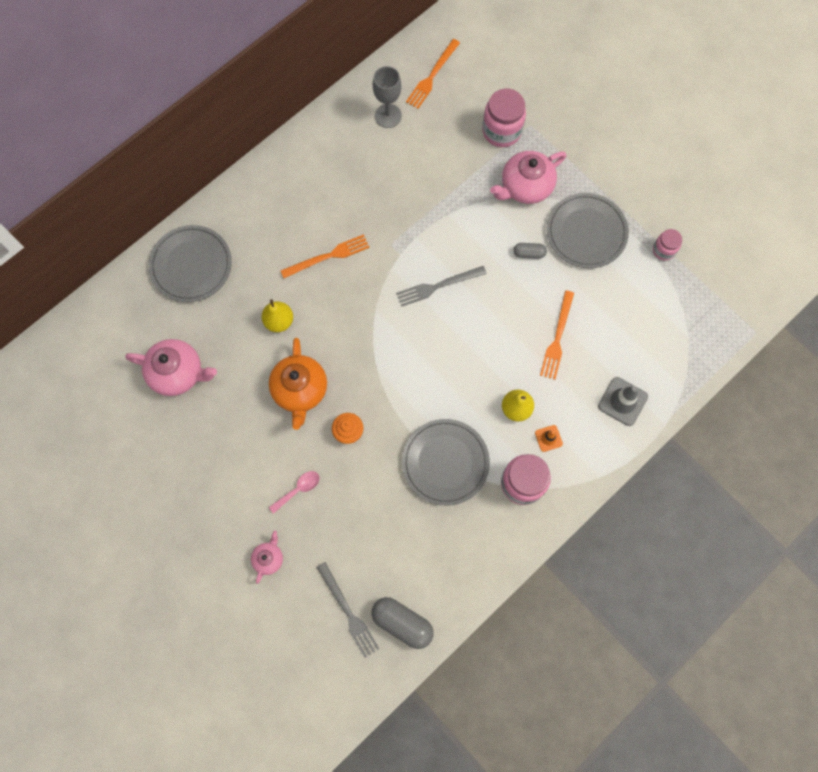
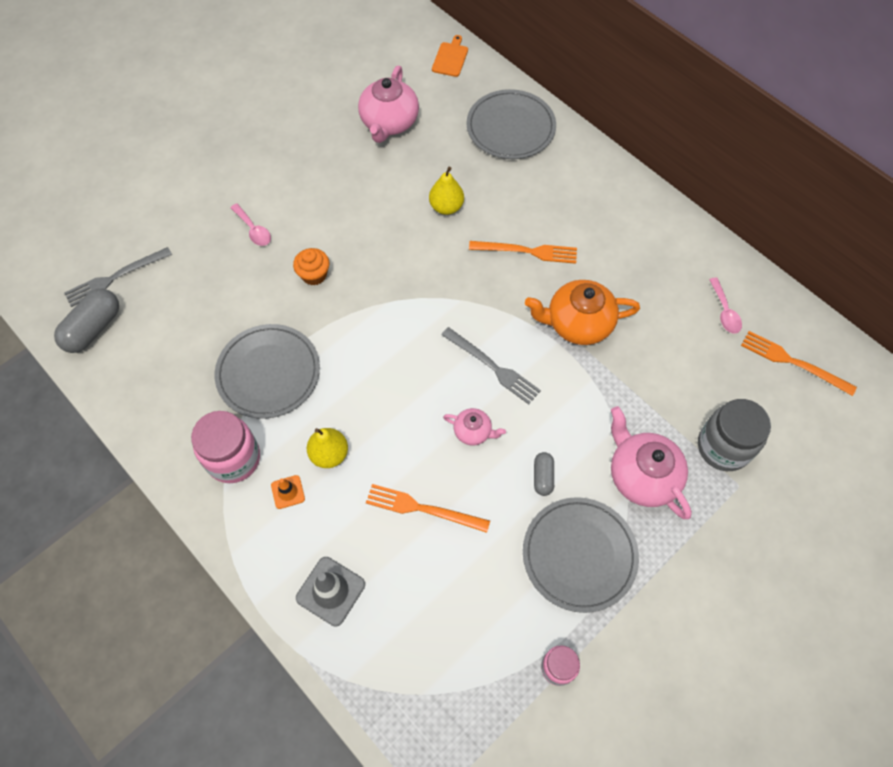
camera: 90 degrees right, 10 degrees down
(99, 317) = (450, 58): none -> orange cutting board
(268, 558) = (184, 206): pink teapot -> pink teapot (473, 431)
(300, 390) = (365, 228): orange teapot -> orange teapot (578, 323)
(328, 256) = (527, 251): orange fork -> orange fork turned 60 degrees counterclockwise
(388, 116) = (724, 311): grey goblet -> pink spoon
(438, 286) = (493, 367): grey fork -> grey fork turned 150 degrees clockwise
(501, 131) = (723, 447): pink jar -> grey jar

